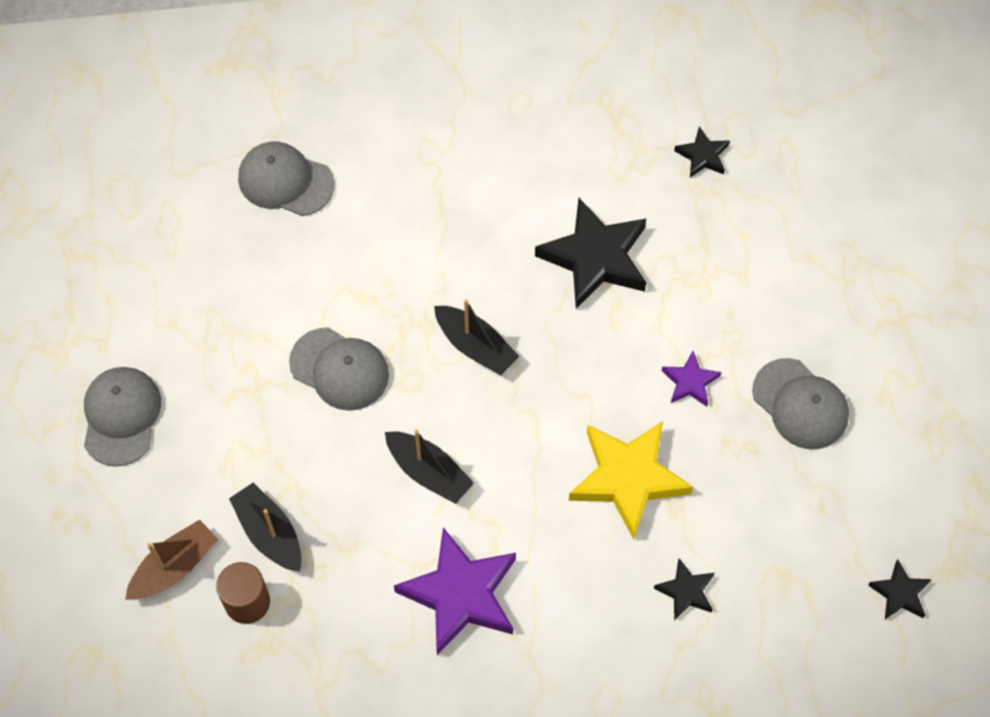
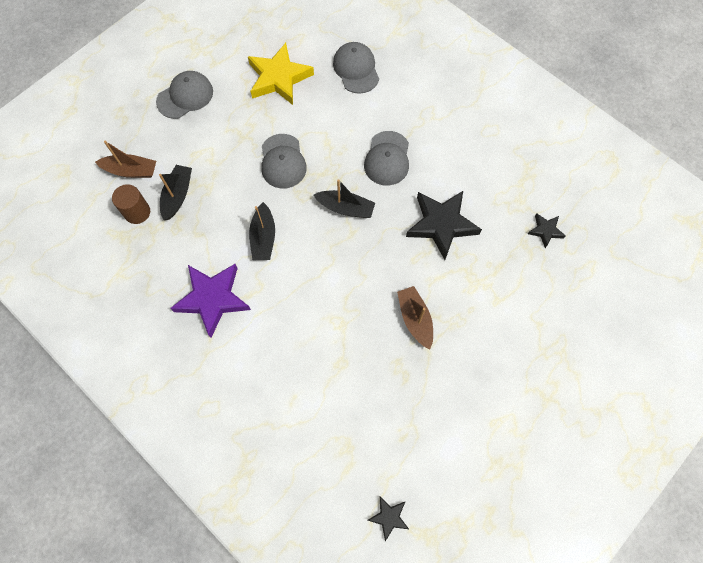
camera: 50 degrees right, 5 degrees up
(475, 346) = (345, 208): black boat -> black boat turned 75 degrees counterclockwise
(628, 478) = (336, 329): yellow star -> yellow star (279, 78)
(686, 591) = (299, 403): black star -> none
(690, 382) = (415, 319): purple star -> brown boat
(800, 404) = (451, 383): grey cap -> grey cap (387, 158)

